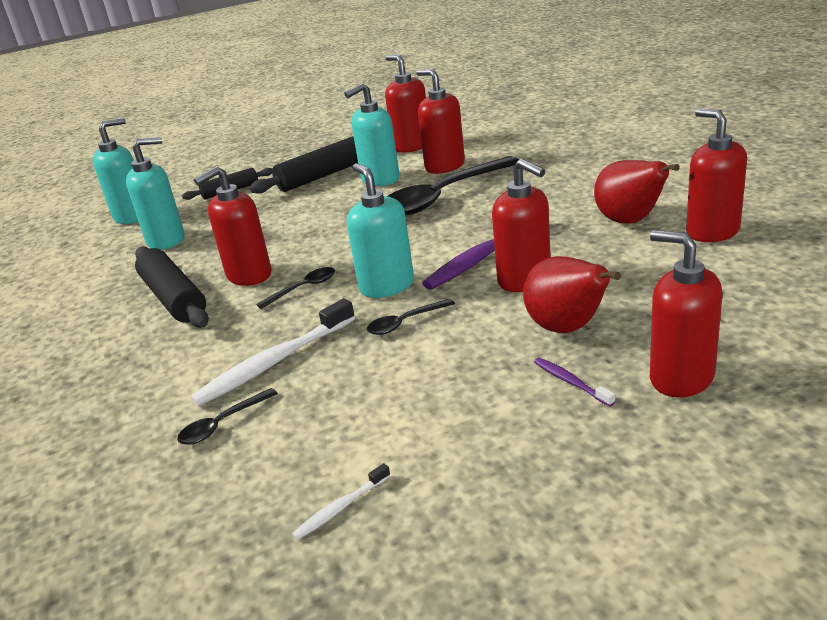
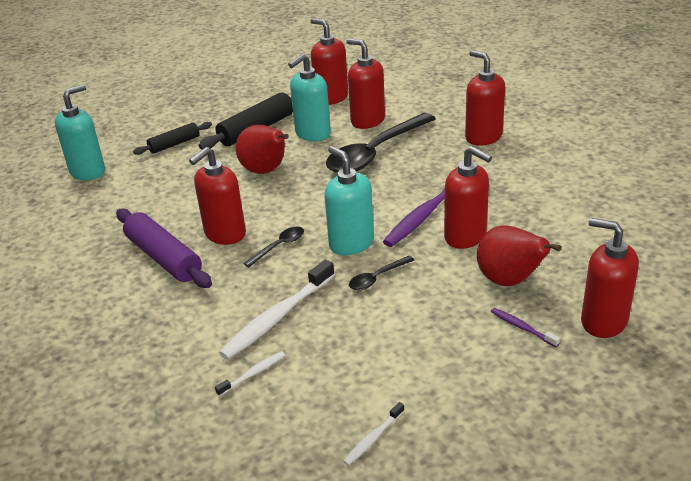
camera: 10 degrees left, 5 degrees up
(166, 240) = (132, 197): turquoise soap dispenser -> none
(174, 298) = (164, 257): black rolling pin -> purple rolling pin
(222, 424) = (253, 374): black spoon -> white toothbrush
(630, 221) = (539, 180): red pear -> red pear (266, 171)
(712, 232) = (606, 190): red soap dispenser -> red soap dispenser (483, 137)

